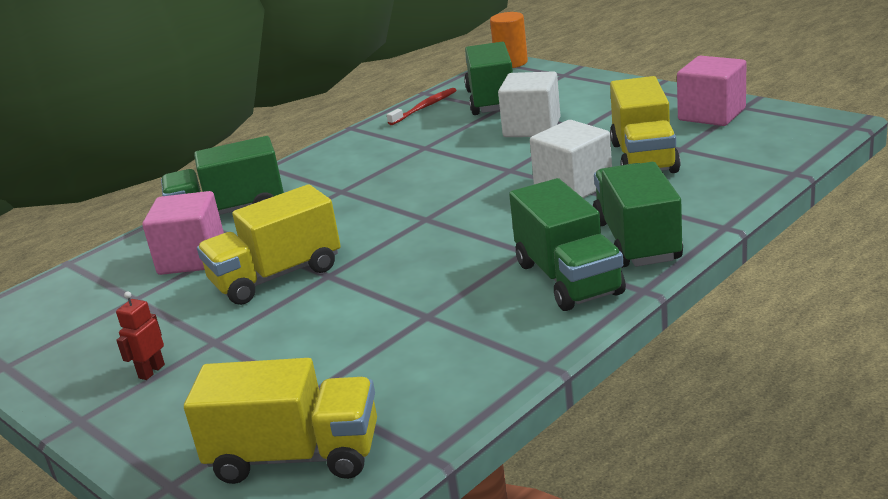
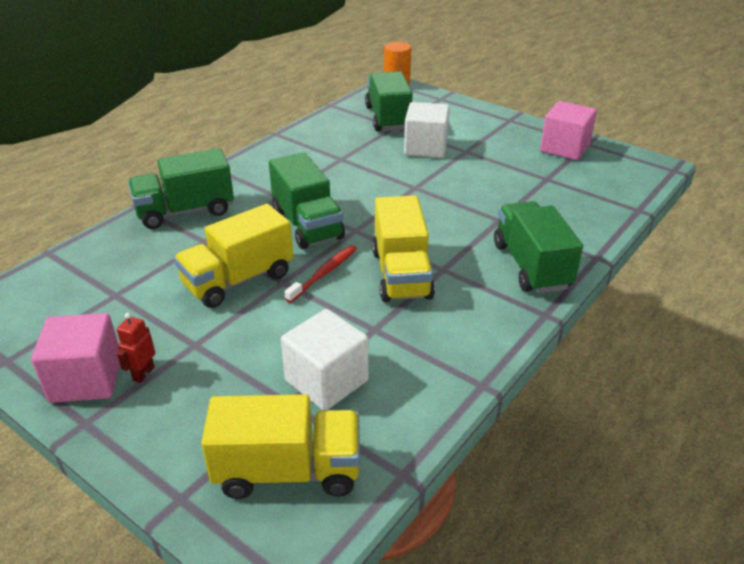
camera: 10 degrees left, 10 degrees up
(192, 258) = (160, 256): pink cube -> pink cube (86, 379)
(424, 107) = (334, 119): red toothbrush -> red toothbrush (323, 274)
(568, 278) = (483, 299): green truck -> green truck (307, 224)
(573, 186) = (470, 208): white cube -> white cube (326, 381)
(643, 157) = (520, 185): yellow truck -> yellow truck (401, 274)

